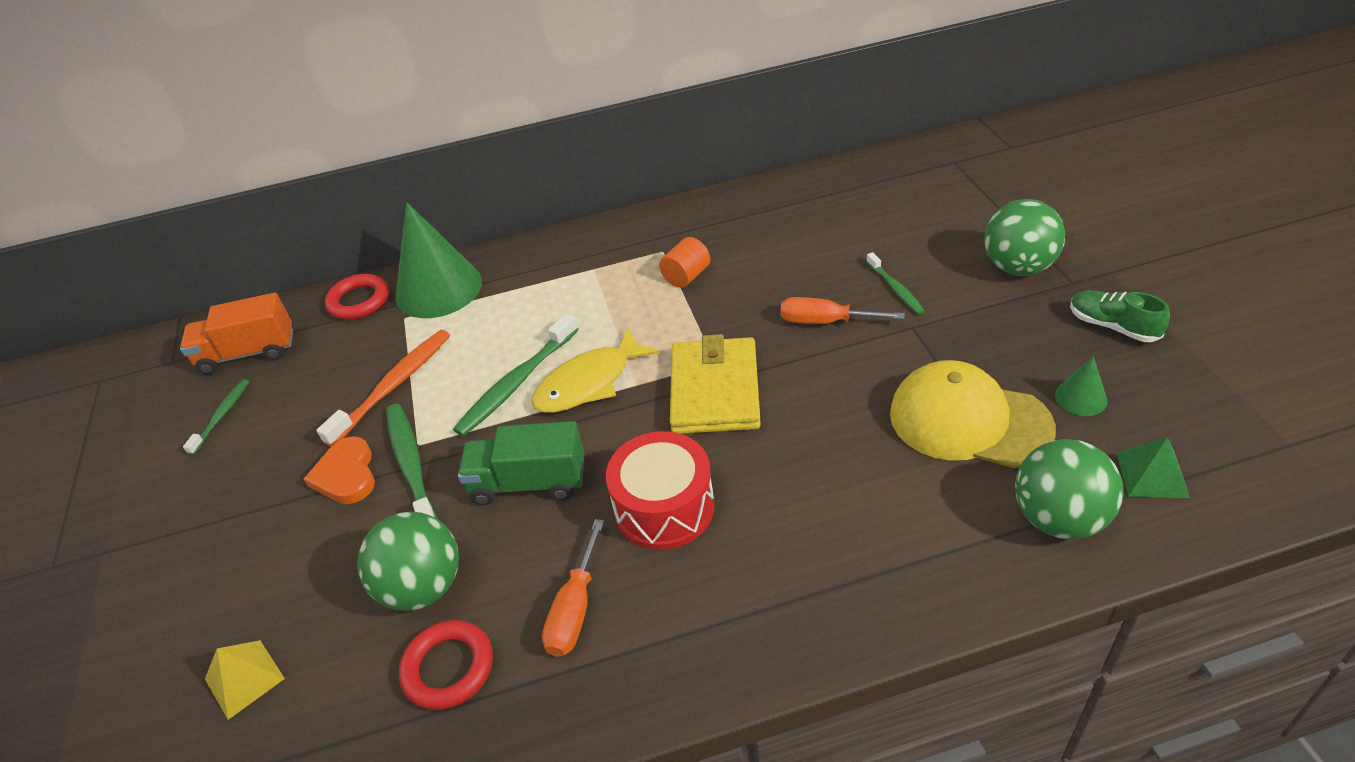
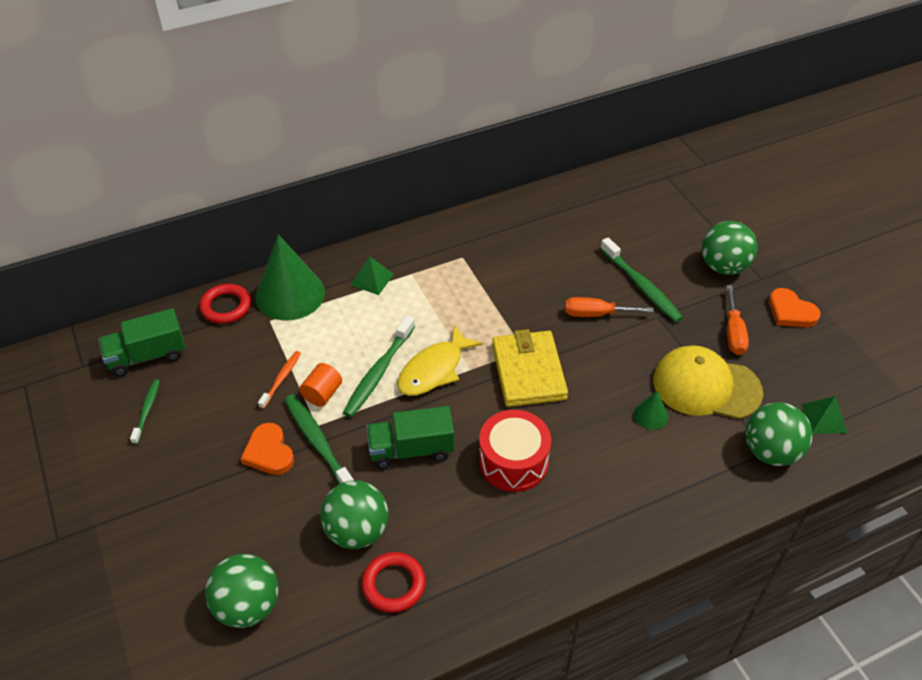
camera: 15 degrees left, 5 degrees up
(244, 678) = (248, 606): yellow pyramid -> green ball
(248, 353) = (147, 356): orange truck -> green truck
(393, 386) = (281, 379): orange toothbrush -> orange toothbrush, size x0.58
(542, 274) = (372, 279): none -> green pyramid
(575, 609) = (470, 537): orange screwdriver -> orange screwdriver (733, 333)
(686, 276) = (486, 279): orange cylinder -> orange cylinder (322, 394)
(895, 289) = (641, 286): green toothbrush -> green toothbrush, size x1.72
(1080, 398) = (775, 366): green cone -> green cone (650, 415)
(1112, 326) = (790, 312): green shoe -> orange heart

